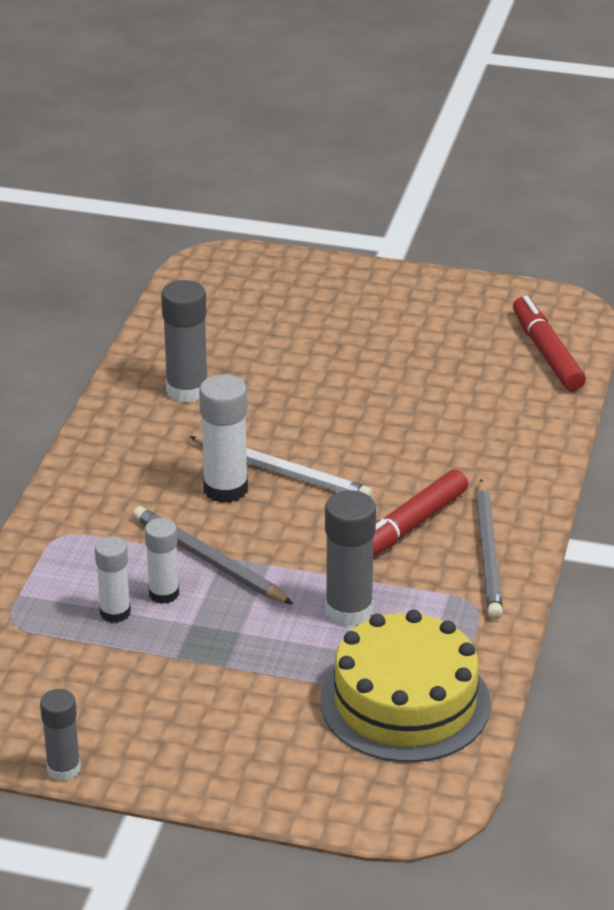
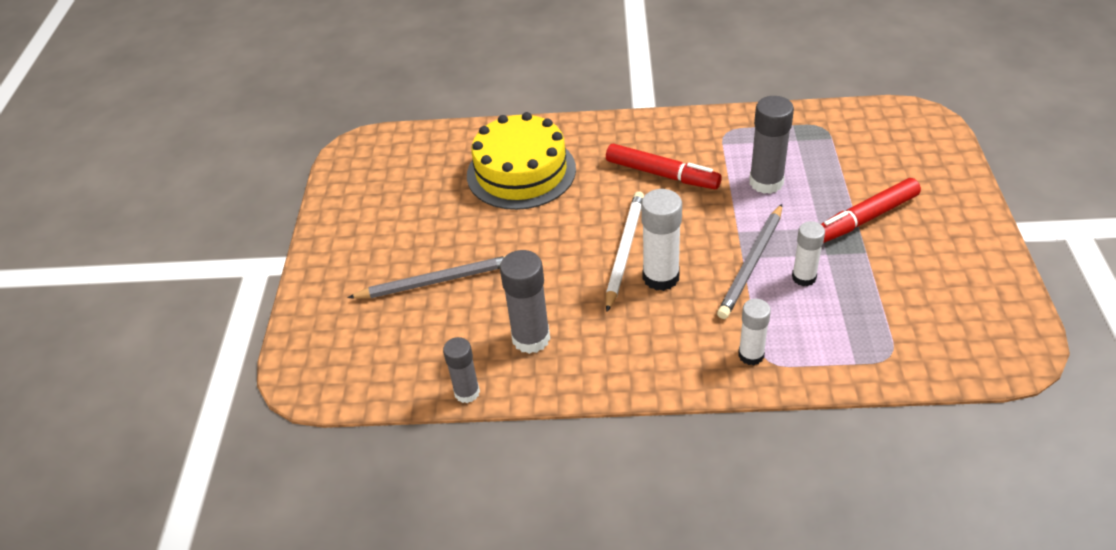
camera: 100 degrees left, 10 degrees up
(63, 769) = (1014, 276): grey glue stick -> grey glue stick (467, 392)
(115, 612) = (841, 298): white glue stick -> white glue stick (751, 355)
(405, 702) = (838, 141): yellow cake -> yellow cake (521, 172)
(488, 553) = (672, 135): grey pencil -> grey pencil (436, 281)
(546, 353) = (421, 149): red marker -> red marker (865, 218)

